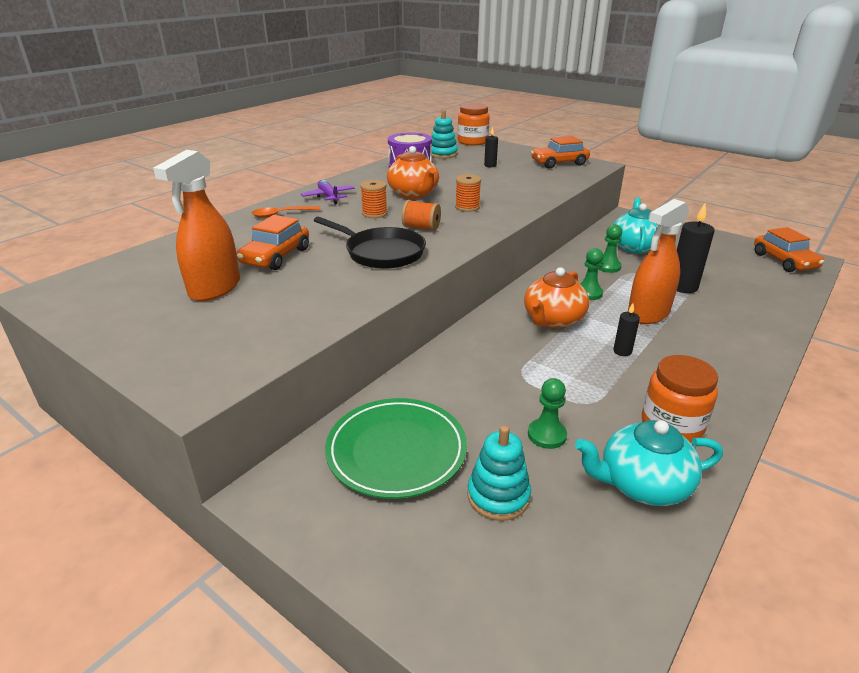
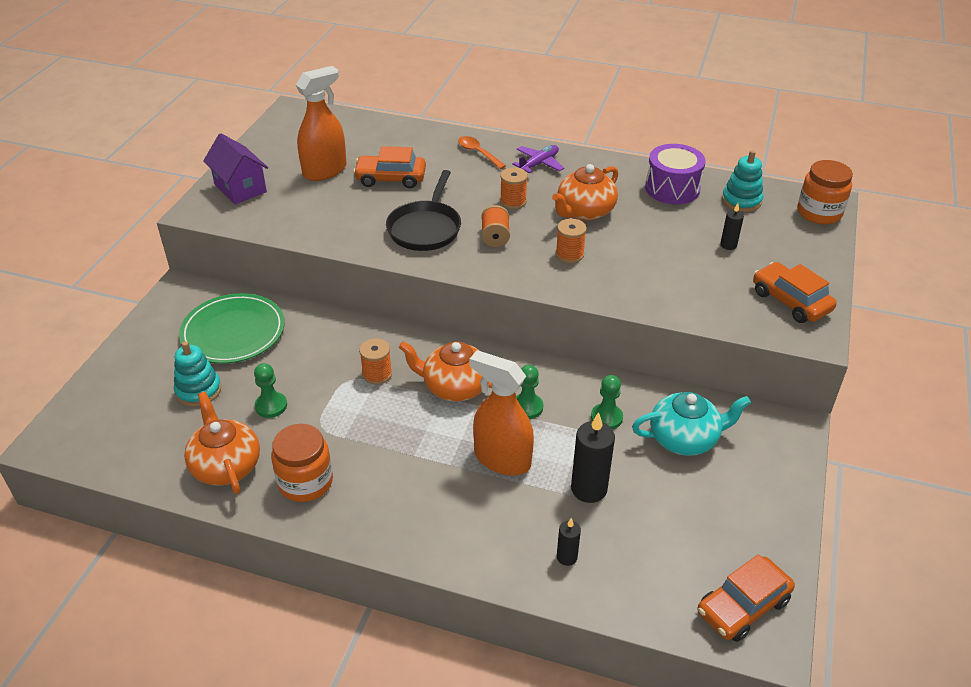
camera: 70 degrees right, 10 degrees up
(180, 349) = (240, 188): none -> purple house
(214, 288) = (325, 171): orange spray bottle -> orange spray bottle turned 135 degrees clockwise
(520, 357) = (377, 374): none -> orange spool
(622, 351) = (415, 443): black candle -> black candle (567, 557)
(642, 484) = (226, 465): turquoise teapot -> orange teapot

